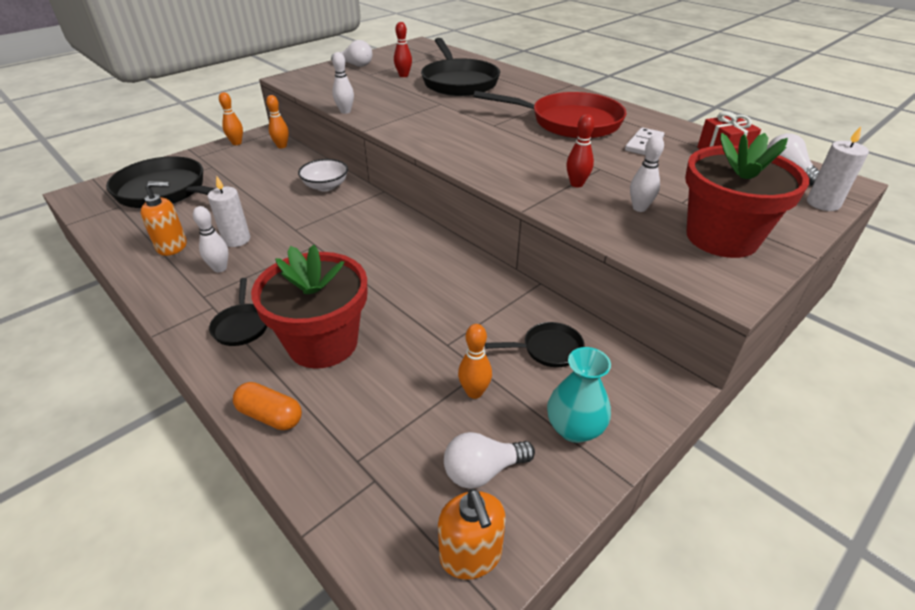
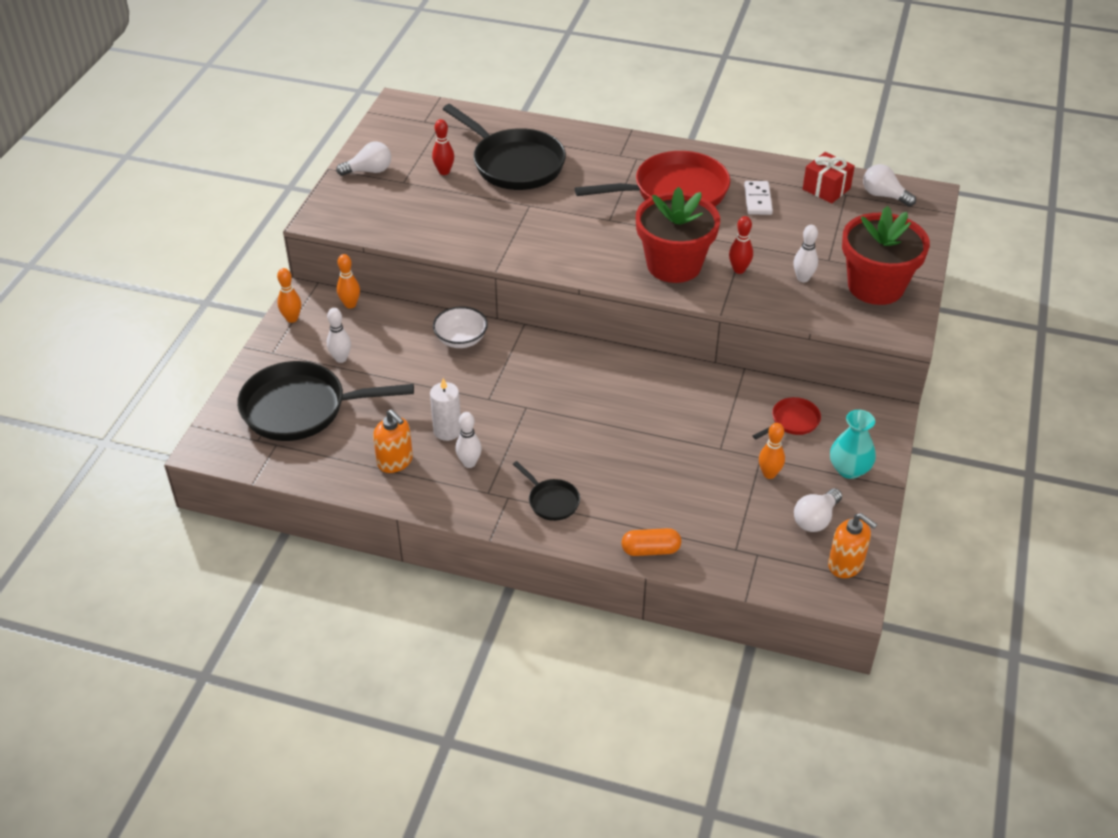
camera: 30 degrees left, 5 degrees up
(172, 246) = (395, 461): orange soap dispenser -> orange soap dispenser turned 90 degrees clockwise
(323, 343) = (629, 486): red flower pot -> red flower pot (674, 265)
(345, 111) = (446, 250): white bowling pin -> white bowling pin (341, 358)
(548, 349) = (792, 421): black pan -> red pan
(823, 203) = (925, 224): white candle -> none

